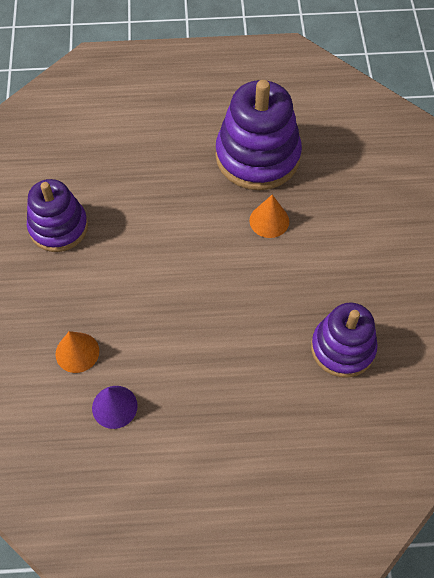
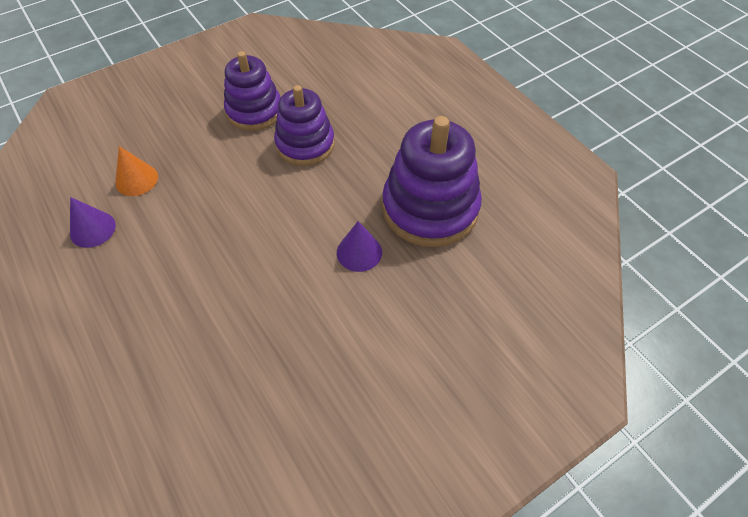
camera: 60 degrees right, 5 degrees down
(269, 221) = (359, 252): orange cone -> purple cone
(342, 348) = (240, 388): purple stacking toy -> purple stacking toy (305, 144)

